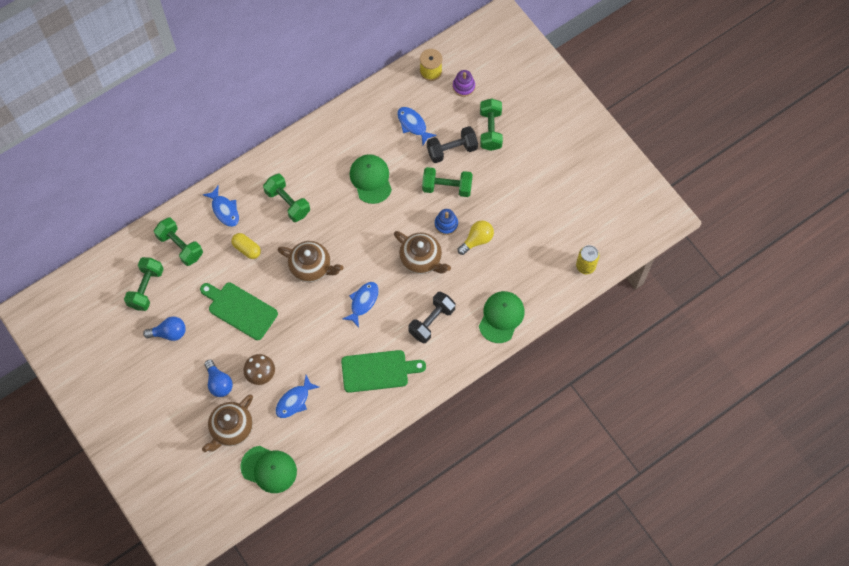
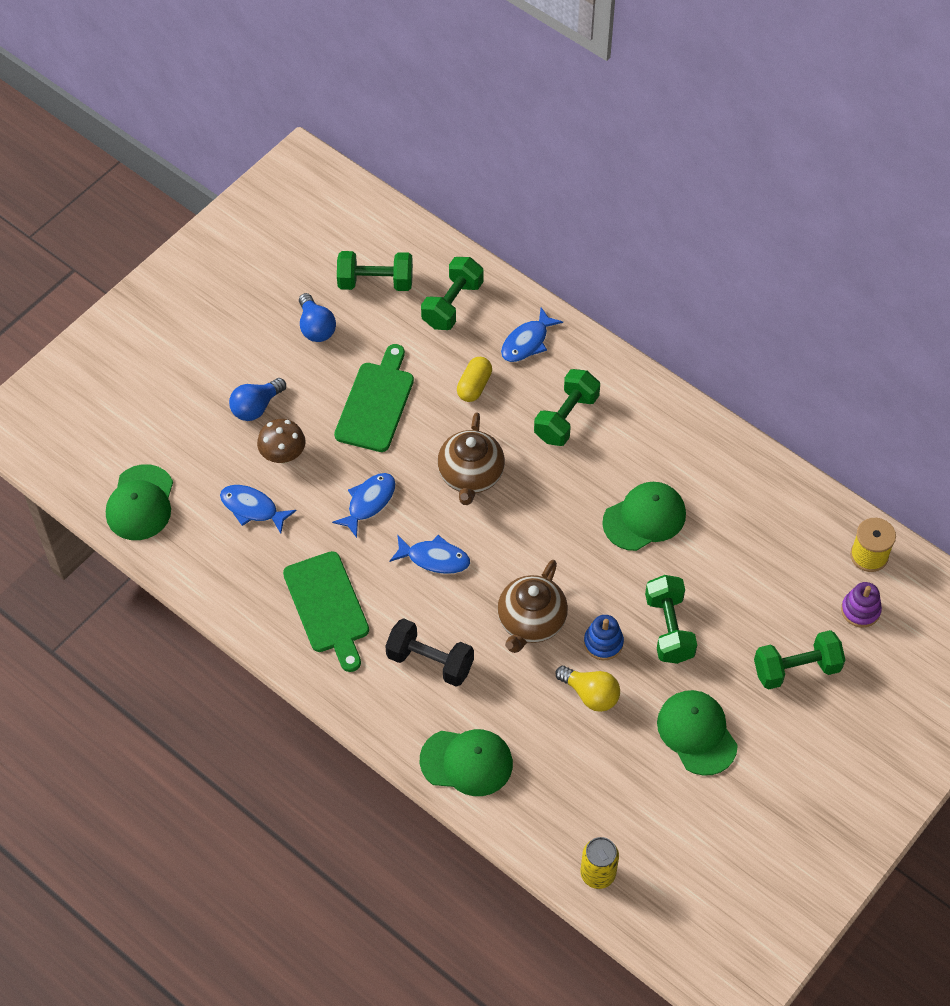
camera: 75 degrees right, 10 degrees down
(231, 429) = (190, 440): brown teapot -> none
(413, 125) = (762, 553): blue fish -> blue fish (369, 502)
(452, 150) = (738, 620): black dumbbell -> none
(515, 192) = (696, 733): none -> green cap

